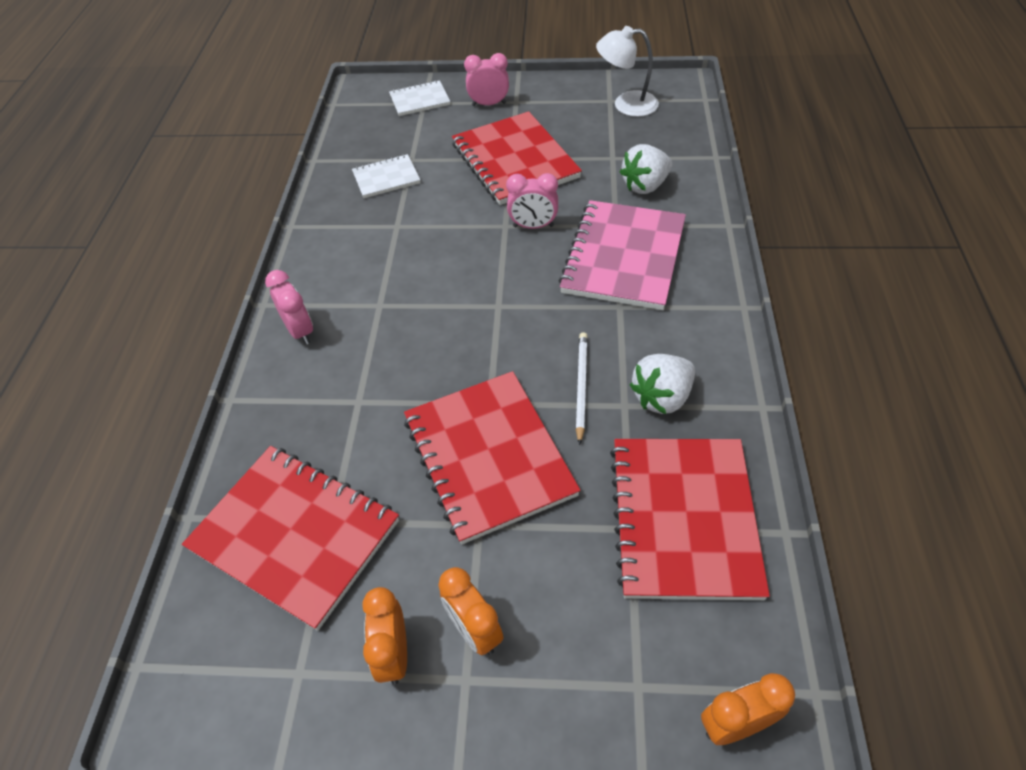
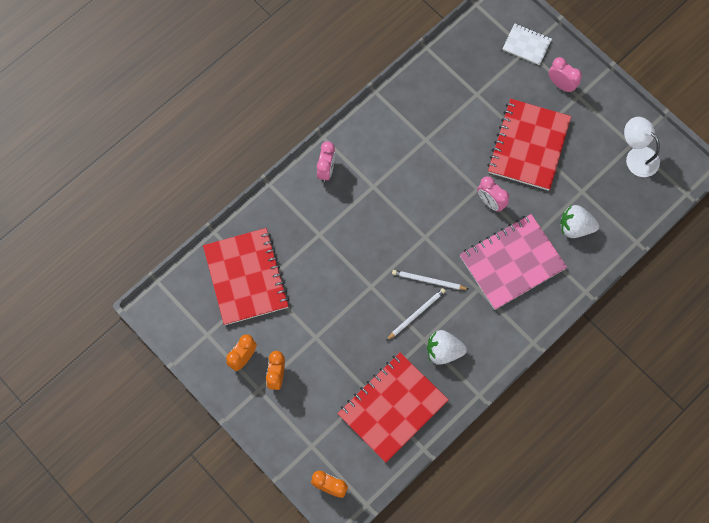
camera: 40 degrees right, 20 degrees up
(386, 178) = (451, 97): white notebook -> none
(488, 456) = (346, 311): red notebook -> none
(553, 342) = (428, 281): none -> white pencil

